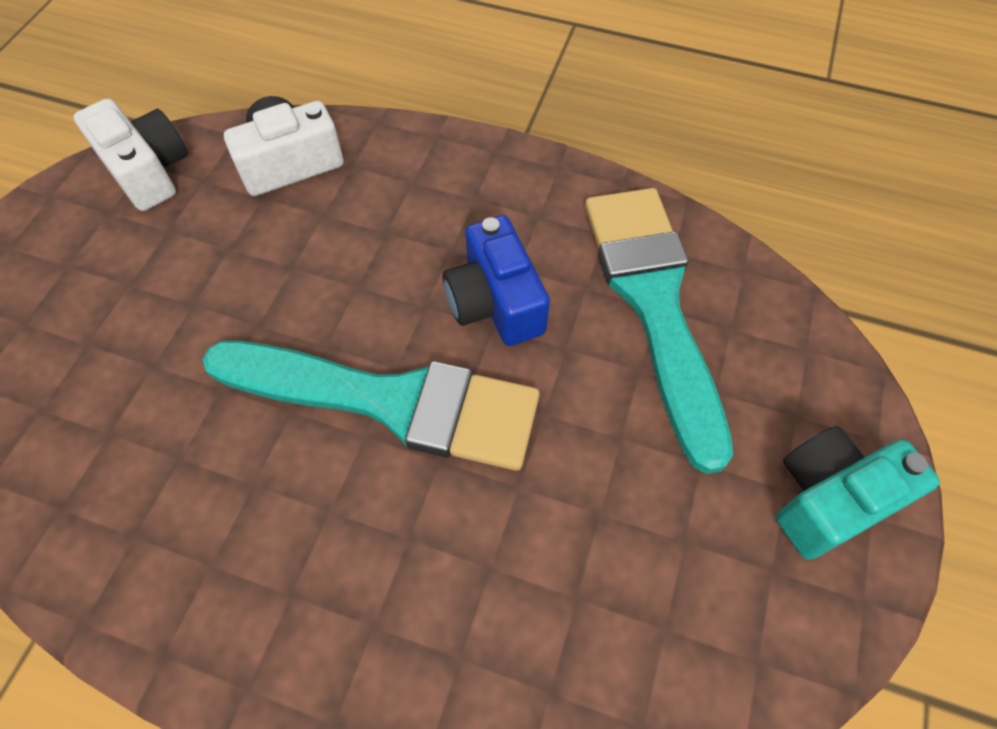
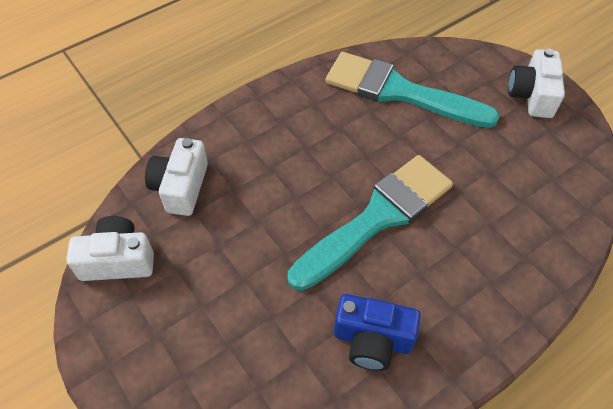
camera: 55 degrees left, 5 degrees down
(495, 302) = (352, 147): blue camera -> blue camera (372, 340)
(829, 500) = (532, 95): turquoise camera -> white camera

